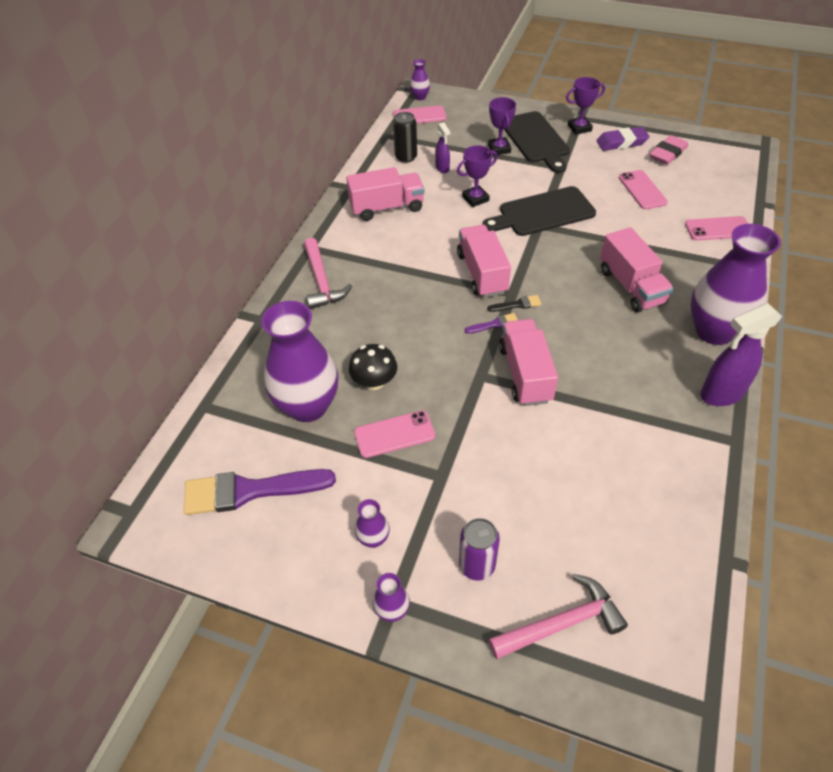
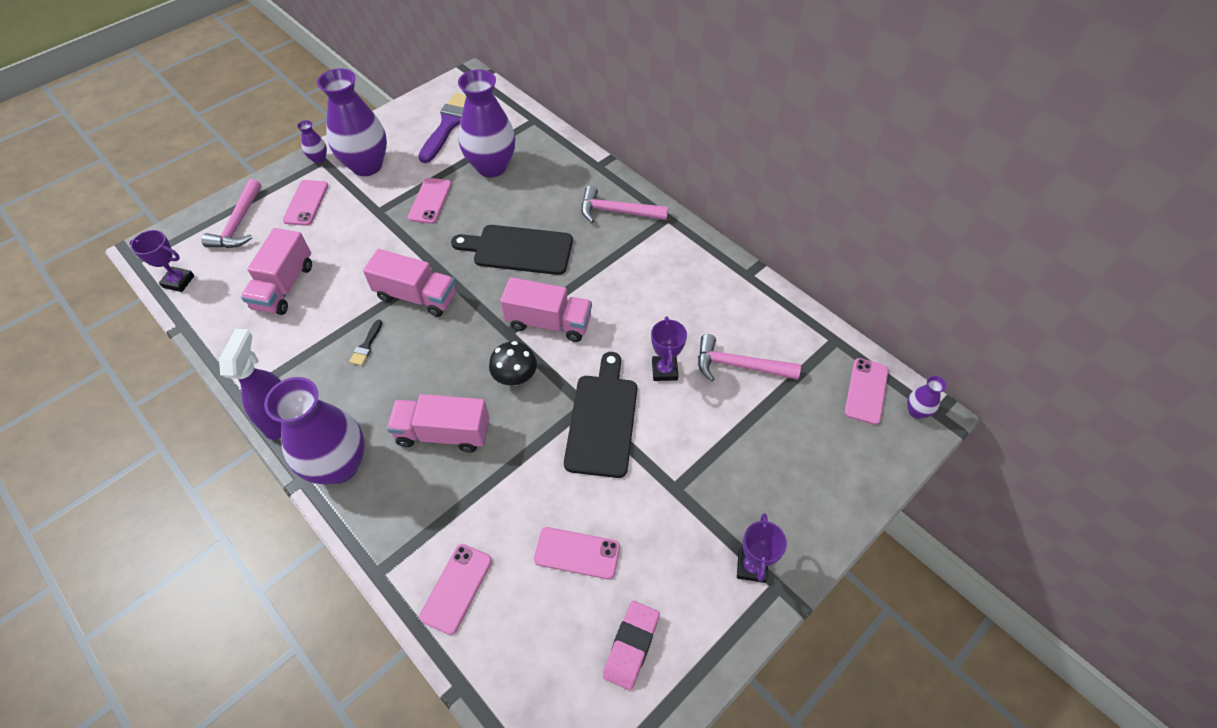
camera: 115 degrees right, 5 degrees up
(373, 539) = (367, 166): purple vase -> purple vase, size x2.36
(374, 382) = (484, 207): black mushroom -> black mushroom (515, 377)
(387, 208) = (694, 290): pink truck -> pink truck (284, 286)
(406, 157) = (779, 341): black can -> none
(442, 168) = (738, 365): purple spray bottle -> pink hammer
(477, 565) = (306, 203): purple can -> pink phone
(494, 324) = (482, 302): purple brush -> none
(499, 149) = (749, 441): purple trophy -> purple trophy (178, 281)
(517, 304) = (491, 329): black brush -> black brush (366, 345)
(536, 140) = (749, 494): black cutting board -> black cutting board (518, 250)
(621, 143) = (689, 600): purple eraser -> none
(667, 154) = (631, 646): pink eraser -> pink eraser turned 45 degrees clockwise

